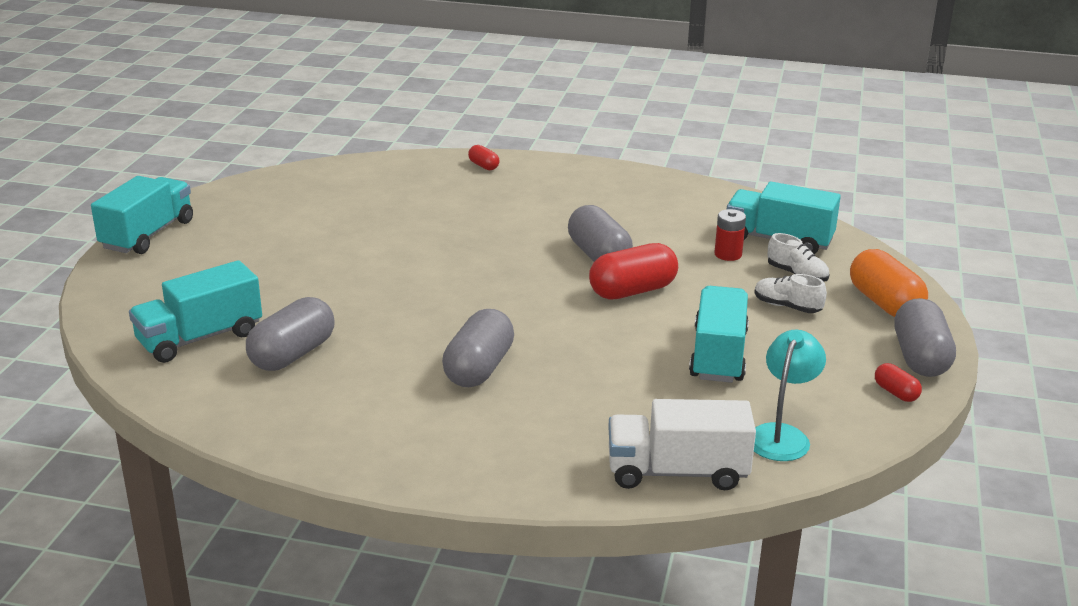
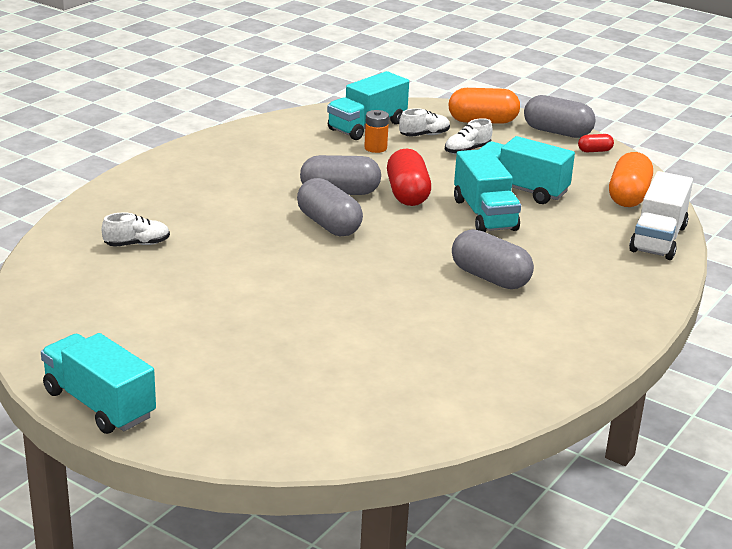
camera: 70 degrees left, 0 degrees up
(200, 338) = (359, 399): turquoise truck -> turquoise truck (484, 214)
(292, 354) = (419, 355): grey capsule -> grey capsule (329, 225)
(410, 191) = (137, 244): none -> white shoe
(483, 166) = (116, 200): red capsule -> none
(728, 254) = (375, 148): red battery -> orange battery
(782, 435) = (628, 196): turquoise lamp -> orange capsule

